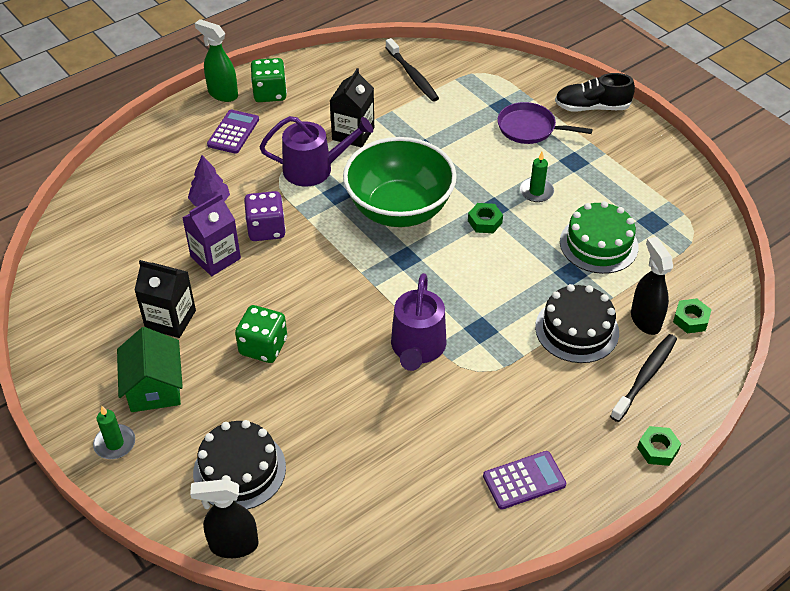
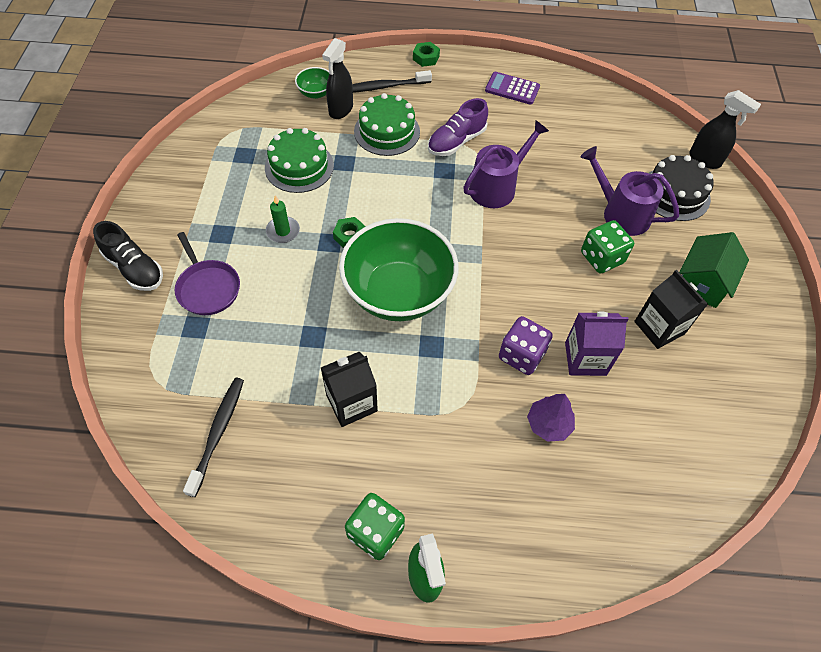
camera: 140 degrees left, 10 degrees up
(115, 443) = (752, 261): green candle -> none
(233, 132) = (460, 502): purple calculator -> none
(314, 169) = (425, 389): purple watering can -> purple watering can (621, 213)
(504, 367) = (456, 141): none -> purple shoe
(577, 329) = (387, 131): black cake -> green cake
(690, 319) = (316, 93): green nut -> green bowl

